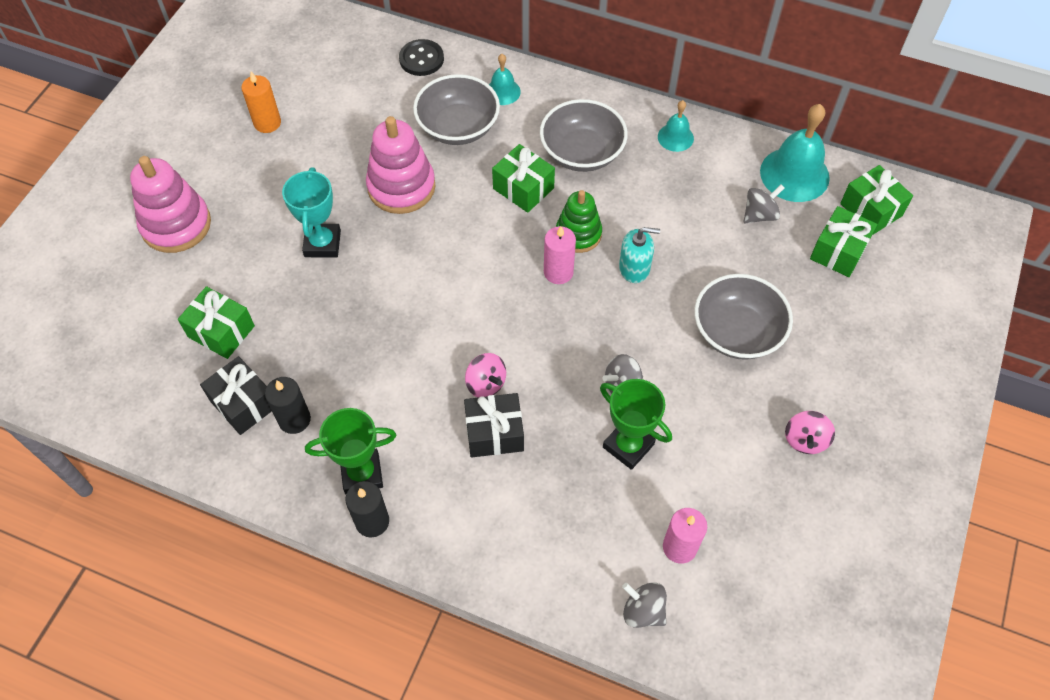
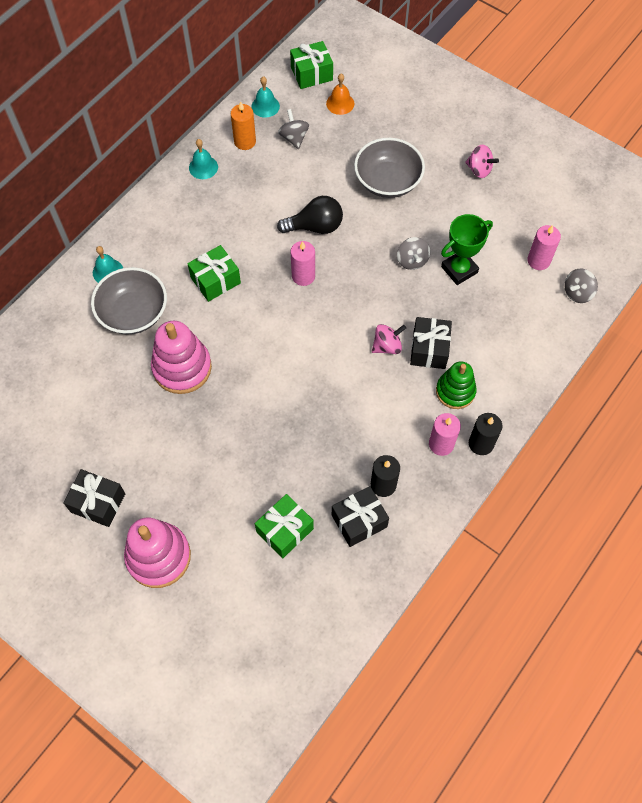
camera: 75 degrees left, 5 degrees up
(228, 159) = (98, 503): none -> black gift
(267, 123) = (67, 463): orange candle -> orange candle (245, 141)
(322, 243) = (220, 438): turquoise trophy -> none
(362, 474) = (441, 444): green trophy -> pink candle
(421, 59) = (44, 325): black button -> none
(578, 234) = (272, 254): green stacking toy -> green stacking toy (455, 391)
(582, 153) = (194, 232): grey bowl -> none
(634, 268) = (315, 226): turquoise soap dispenser -> black light bulb
(794, 174) = (265, 106): turquoise bell -> turquoise bell, size x0.54
(838, 251) = (340, 103): green gift -> orange bell

